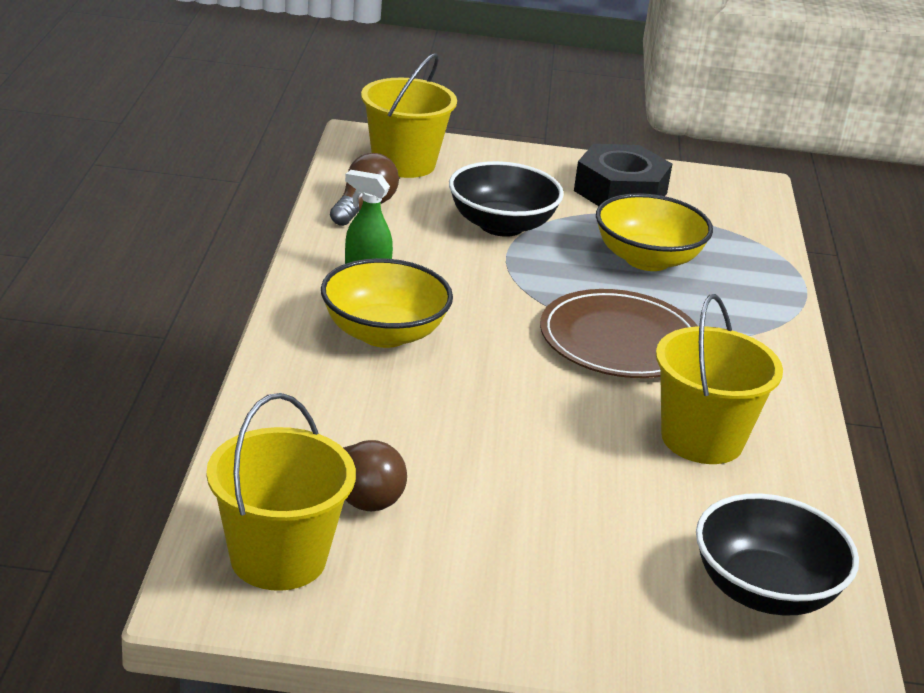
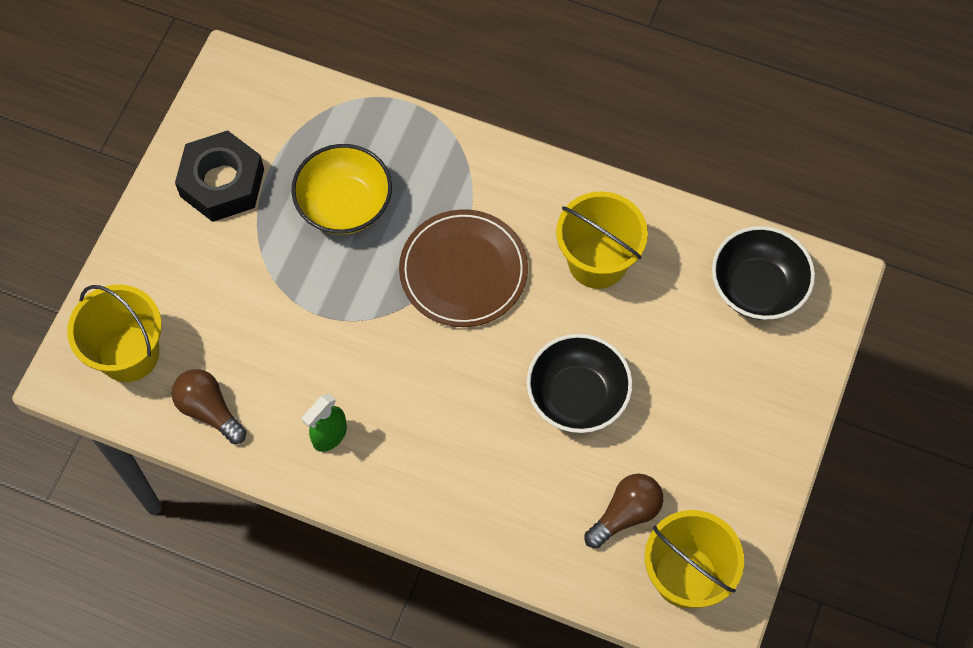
camera: 70 degrees left, 35 degrees up
(383, 333) = (423, 444): yellow bowl -> none
(501, 225) = (265, 302): black bowl -> black bowl (577, 396)

